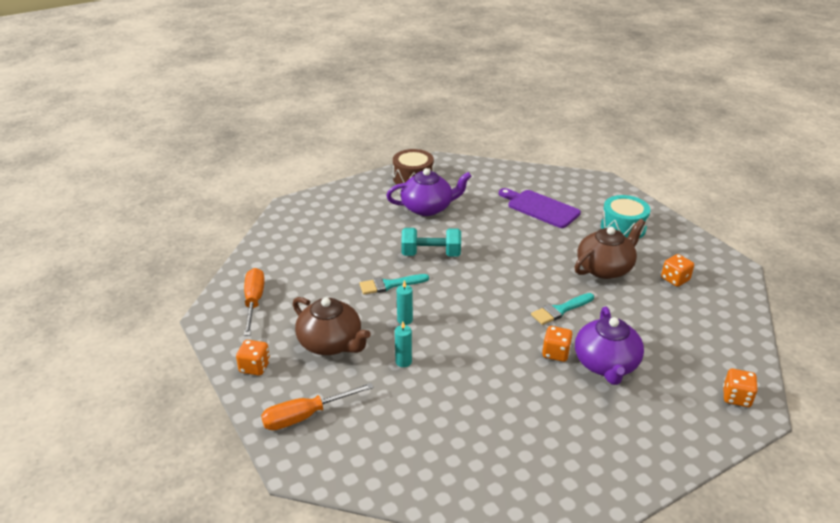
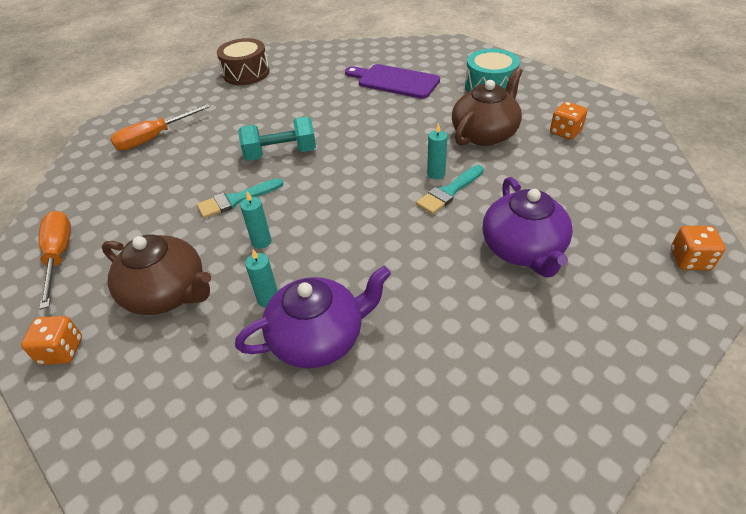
camera: 10 degrees left, 10 degrees up
(306, 416) = (140, 413): orange screwdriver -> orange screwdriver (154, 138)
(428, 208) = (268, 102): purple teapot -> purple teapot (319, 338)
(554, 294) = (436, 174): none -> turquoise candle
(556, 353) = (458, 247): orange dice -> none

